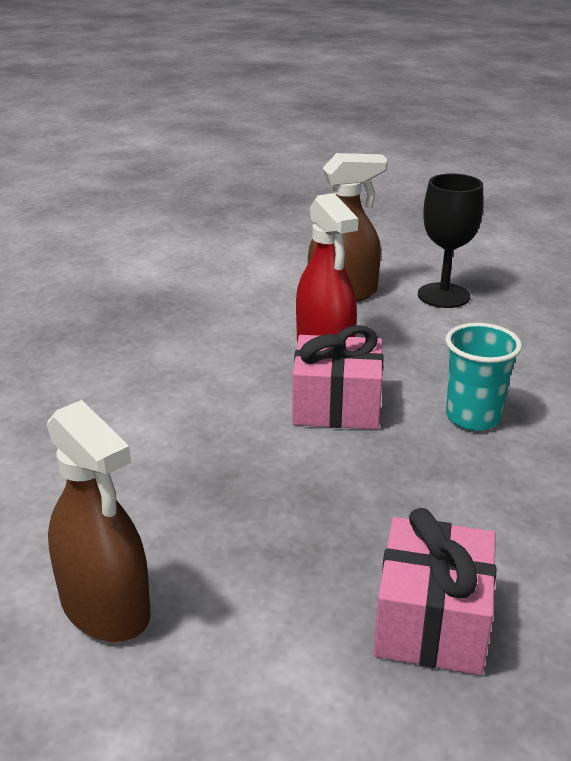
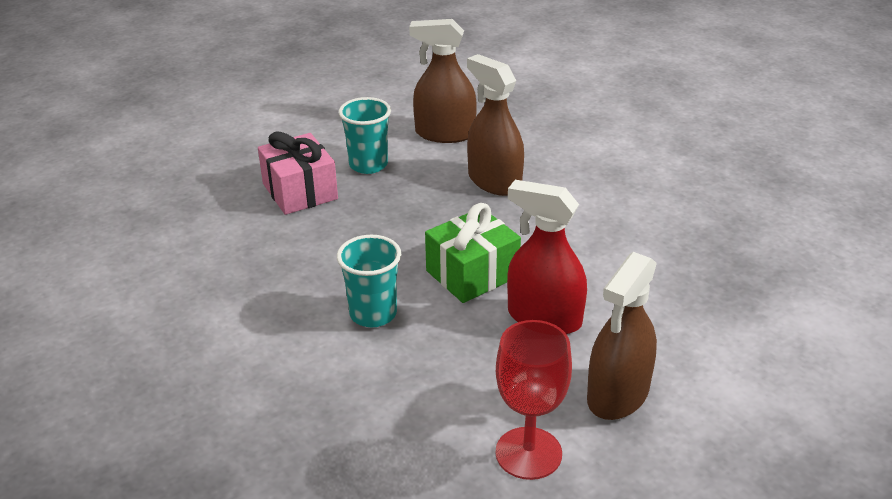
camera: 140 degrees right, 5 degrees up
(168, 488) = (494, 181): none -> brown spray bottle
(284, 614) = (368, 165): none -> turquoise cup
(336, 406) = (472, 274): pink gift -> green gift
(443, 295) = (528, 453): black goblet -> red goblet

